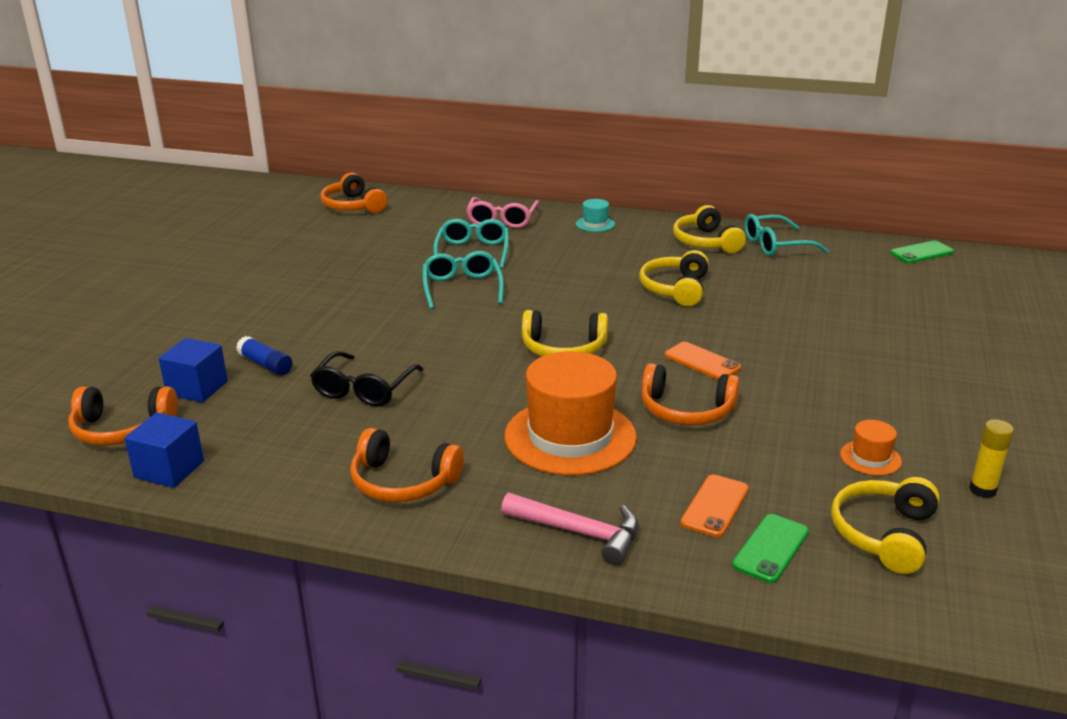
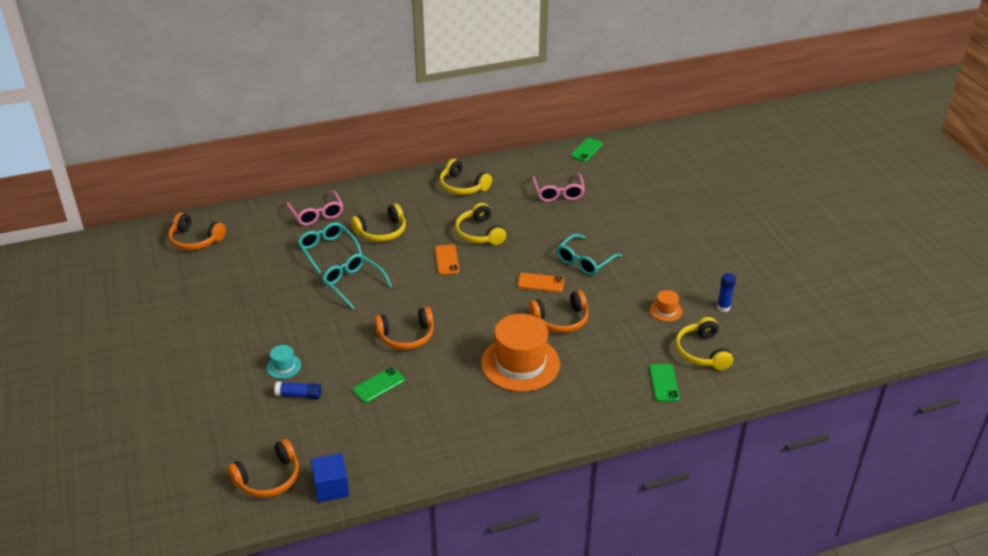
camera: 35 degrees left, 10 degrees up
(197, 388) = (277, 430): blue cube -> none
(363, 390) = (379, 385): black glasses -> green phone
(402, 482) = (466, 432): orange headphones -> orange headphones (406, 336)
(563, 349) = (460, 306): yellow headphones -> yellow headphones (381, 232)
(579, 532) = (577, 417): pink hammer -> none
(595, 224) = (381, 195): turquoise hat -> turquoise hat (283, 366)
(715, 506) = (622, 372): orange phone -> orange phone (446, 260)
(775, 245) = (504, 174): turquoise glasses -> turquoise glasses (584, 261)
(832, 282) = (558, 193): none -> pink glasses
(982, 490) = (723, 307): yellow glue stick -> blue glue stick

